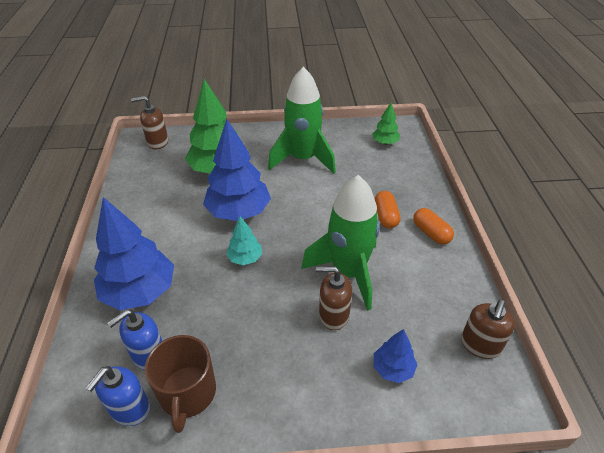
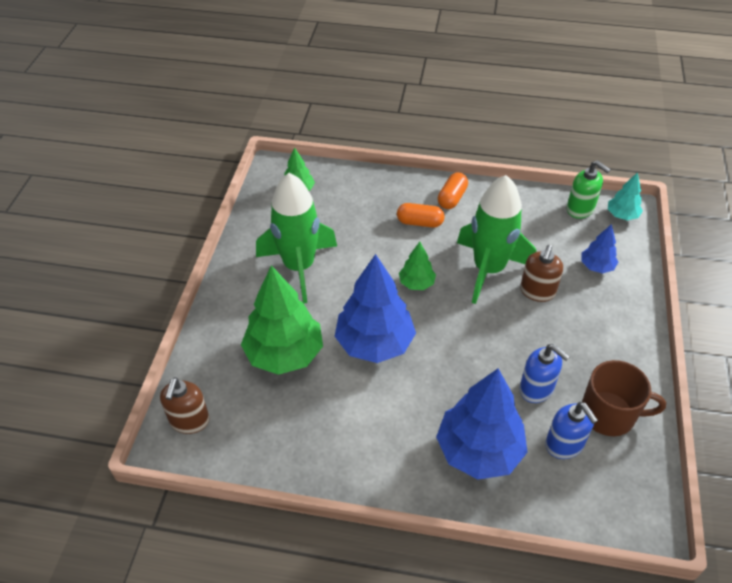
camera: 75 degrees left, 5 degrees up
(130, 409) = (622, 462): blue soap dispenser -> blue soap dispenser (536, 389)
(245, 258) = (450, 347): turquoise tree -> turquoise tree (622, 215)
(311, 226) = (416, 283): none -> green tree
(431, 233) = (452, 198): orange capsule -> orange capsule turned 45 degrees counterclockwise
(480, 345) = (580, 209): brown soap dispenser -> green soap dispenser

